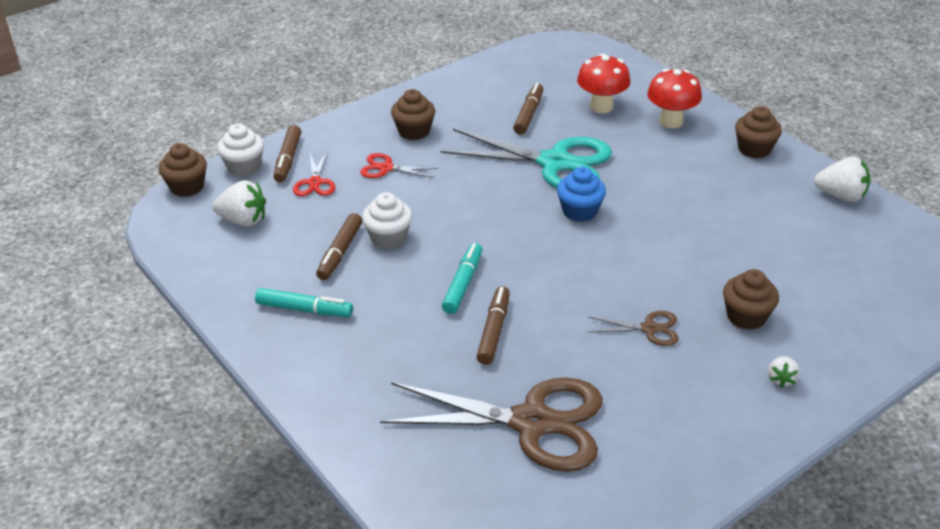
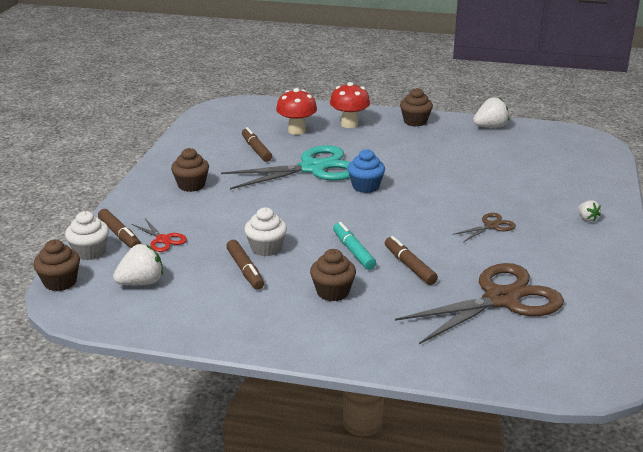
camera: 40 degrees left, 10 degrees down
(304, 309) = (270, 311): turquoise marker -> none
(386, 168) = (203, 212): red scissors -> none
(746, 317) = (529, 199): brown cupcake -> brown cupcake (332, 292)

